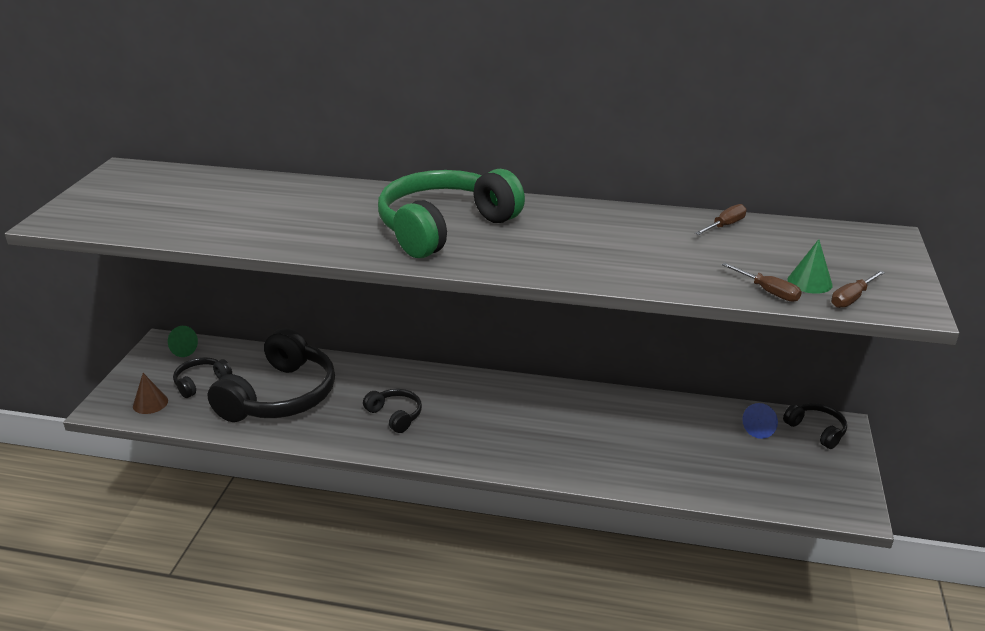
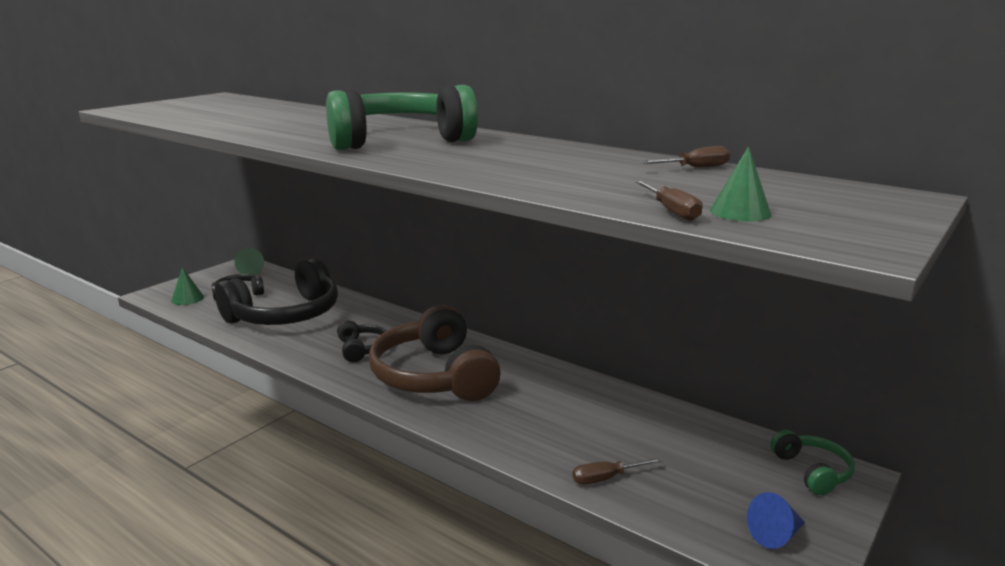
camera: 25 degrees right, 10 degrees down
(150, 403) = (187, 298): brown cone -> green cone
(486, 426) = (434, 376): none -> brown headphones
(761, 429) = (738, 451): blue cone -> blue cone (775, 535)
(816, 430) = (812, 471): black headphones -> green headphones
(851, 298) = (781, 230): brown screwdriver -> brown screwdriver (606, 478)

